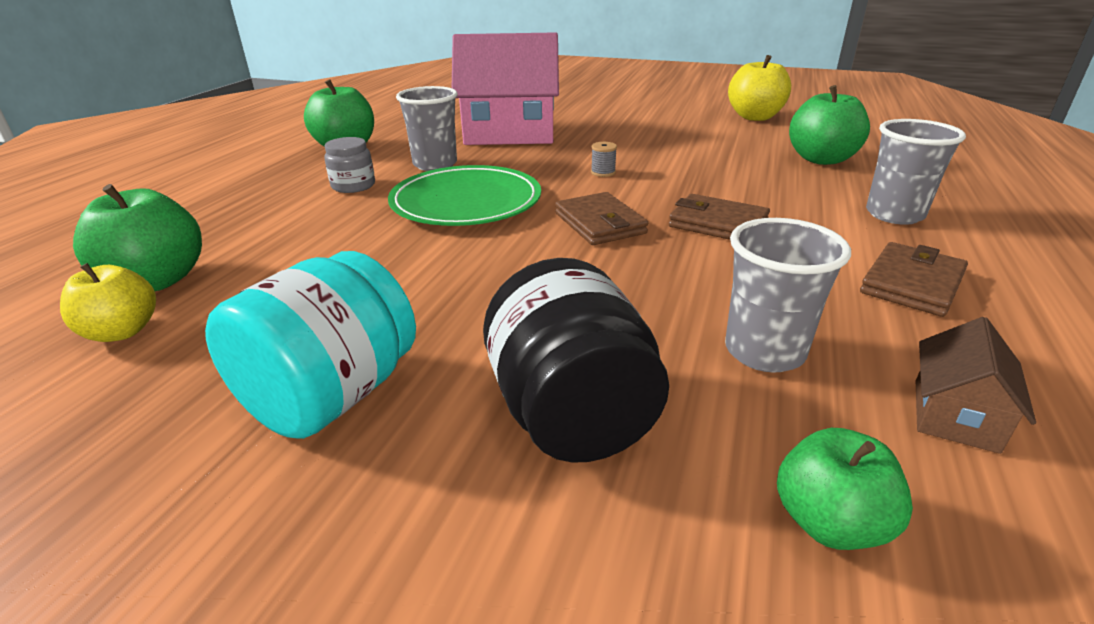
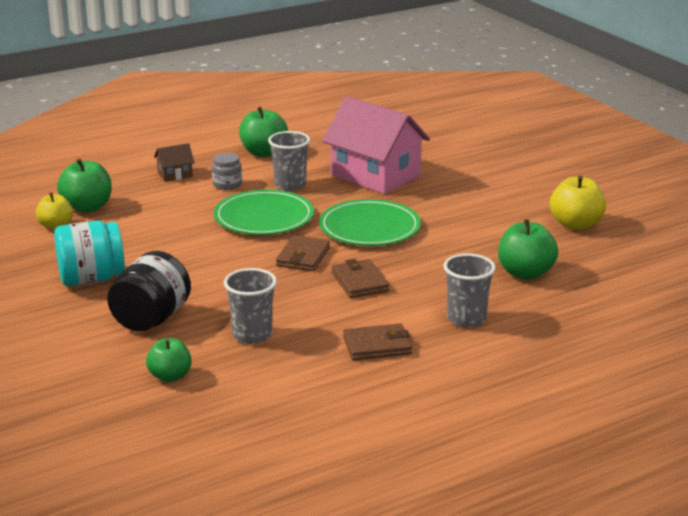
camera: 40 degrees right, 5 degrees down
(603, 172) = (369, 227): grey spool -> green plate
(955, 415) = (270, 381): brown house -> brown house (175, 174)

